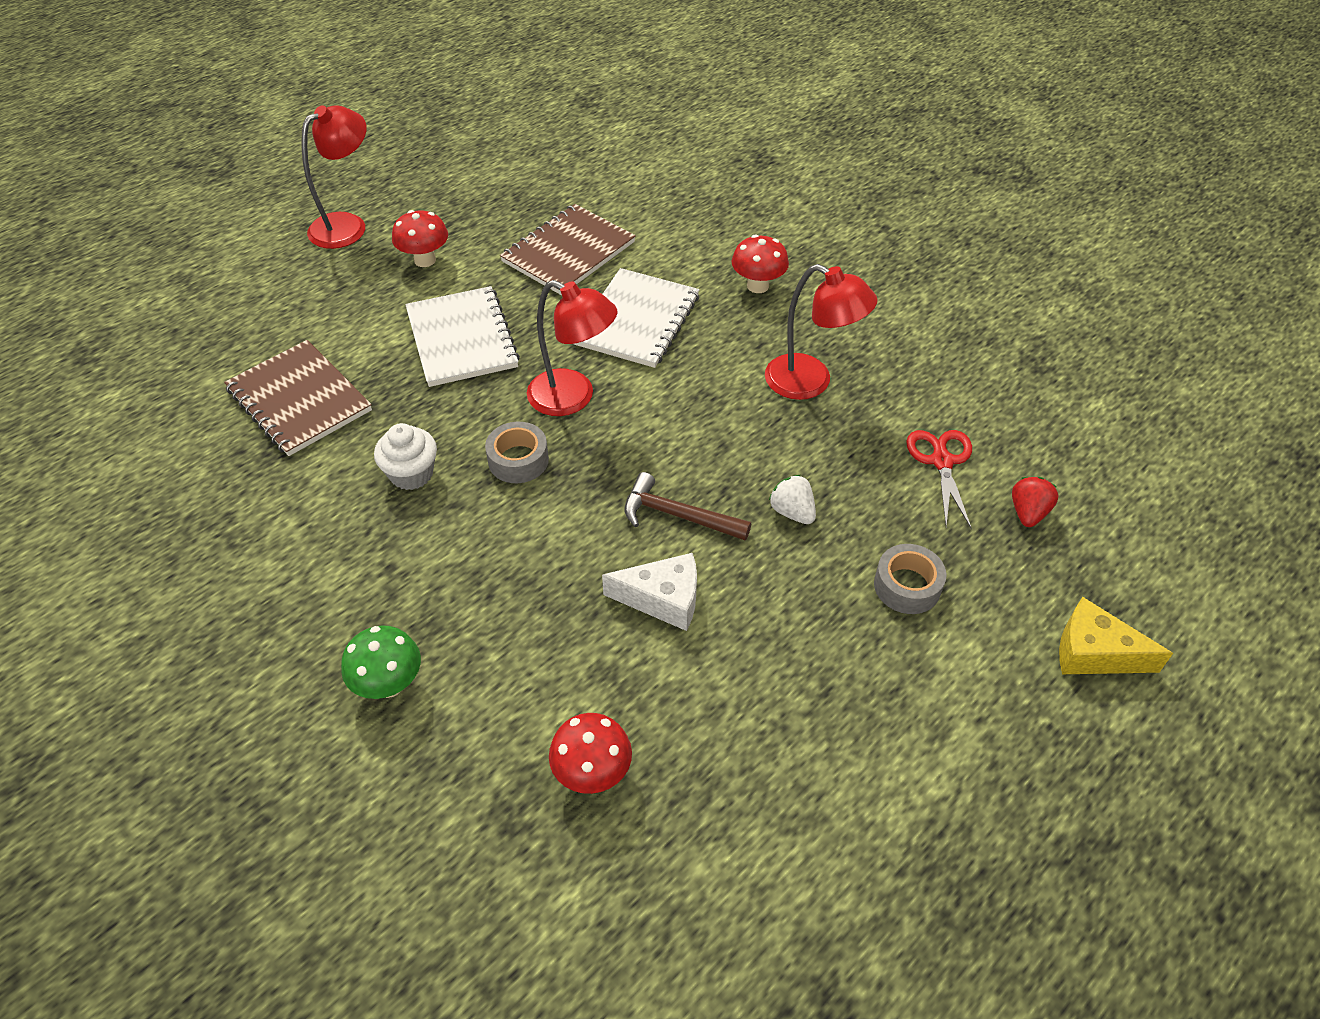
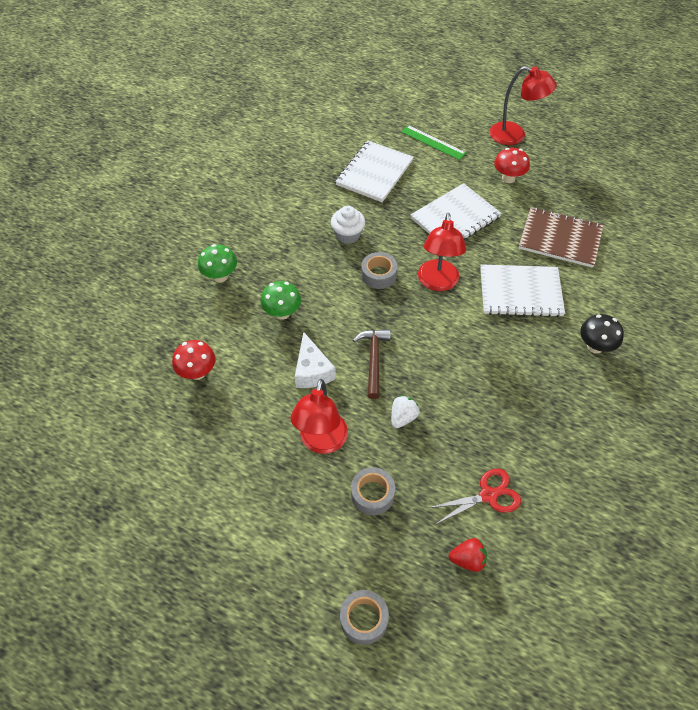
camera: 70 degrees right, 5 degrees up
(288, 312) = (433, 142): none -> green ruler
(299, 400) = (374, 173): brown notebook -> white notebook
(526, 609) = (282, 313): none -> green mushroom
(758, 286) = (595, 346): red mushroom -> black mushroom
(810, 382) = (519, 400): red lamp -> red lamp (321, 442)
(1094, 653) = (364, 619): yellow cheese -> grey tape

